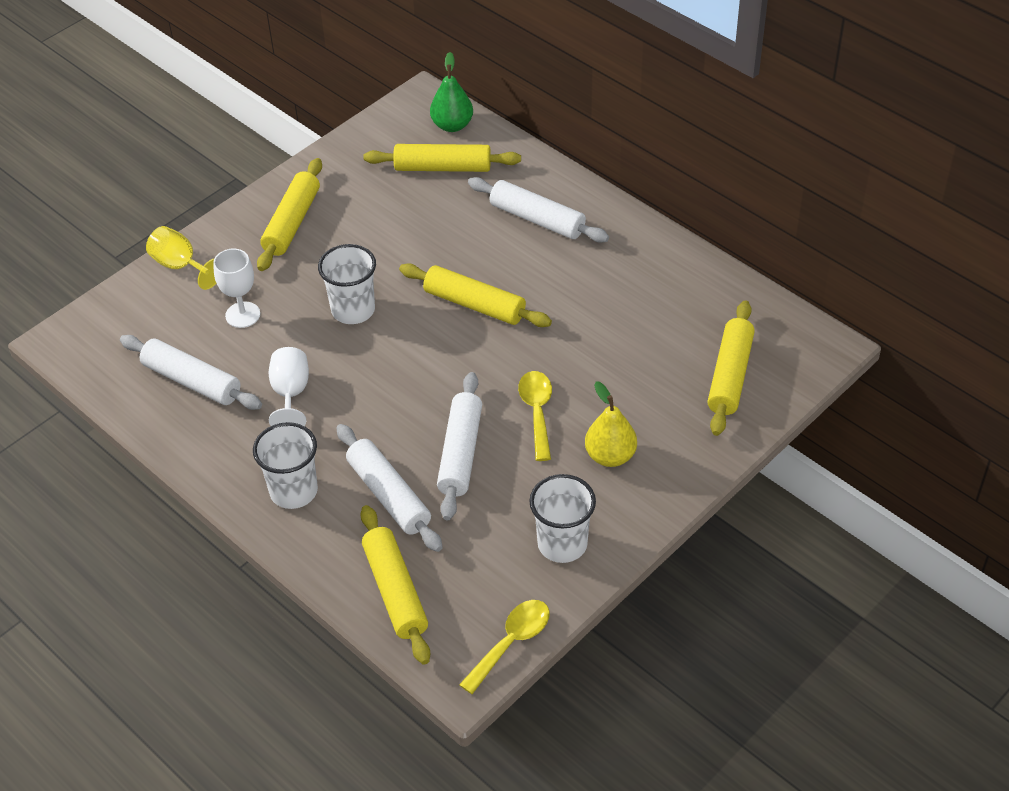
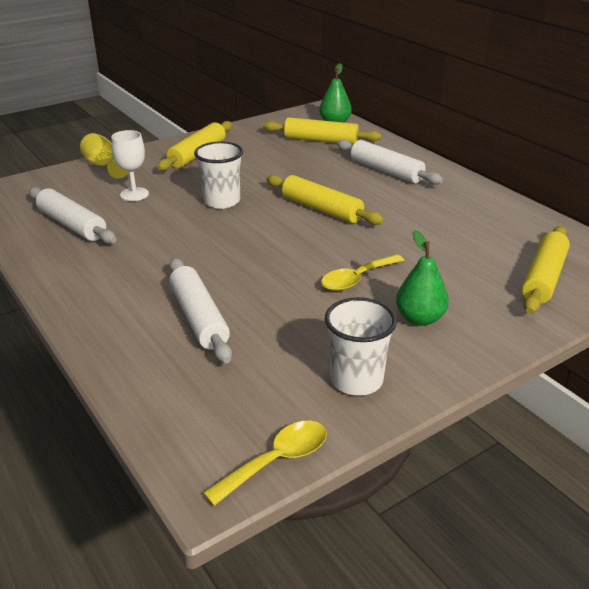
camera: 10 degrees right, 15 degrees down
(291, 394) = (146, 241): white goblet -> none
(293, 491) = (114, 303): white cup -> none
(395, 591) = (171, 393): yellow rolling pin -> none
(460, 453) = (277, 298): white rolling pin -> none
(537, 412) = (356, 279): yellow spoon -> yellow spoon turned 135 degrees counterclockwise
(610, 456) = (420, 318): yellow pear -> green pear

